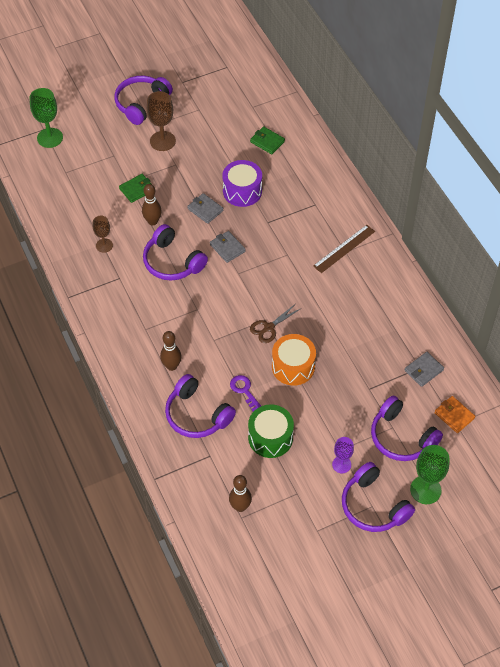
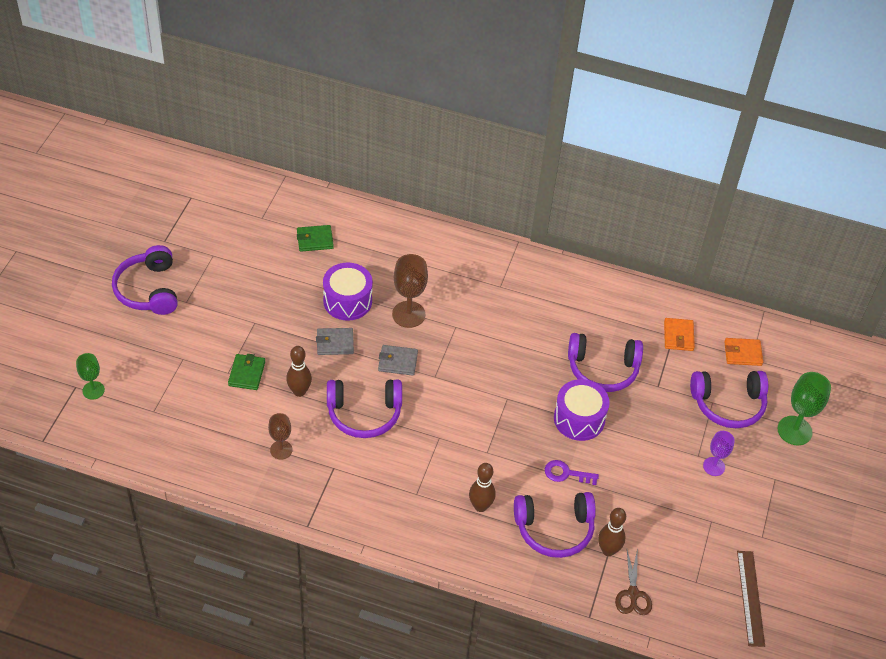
camera: 50 degrees left, 5 degrees down
(50, 138) = (93, 390): green goblet -> green goblet, size x0.62
(162, 141) = (215, 310): brown goblet -> brown goblet (408, 314)
(240, 507) = (684, 574): brown bowling pin -> brown bowling pin (608, 550)
(269, 328) = (519, 403): brown scissors -> brown scissors (633, 594)
(270, 438) = (635, 494): green drum -> none
(293, 366) = (579, 419): orange drum -> purple drum
(344, 248) = (496, 285): brown ruler -> brown ruler (750, 598)
(373, 506) = (776, 478): purple headphones -> purple headphones (602, 369)
(423, 370) = (678, 336): grey wallet -> orange wallet

